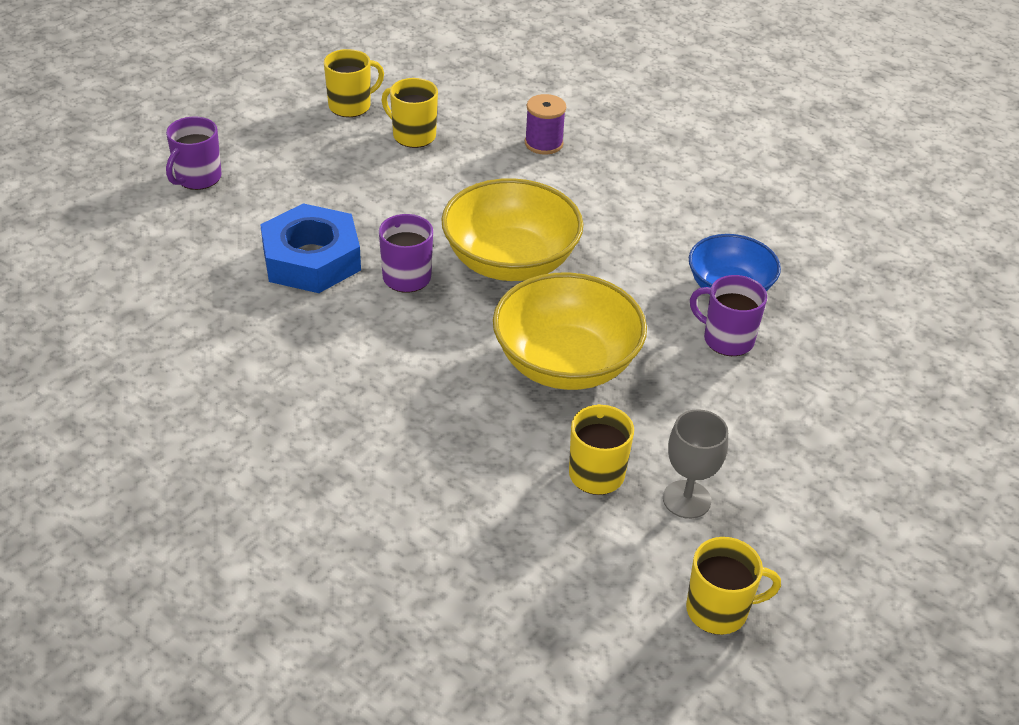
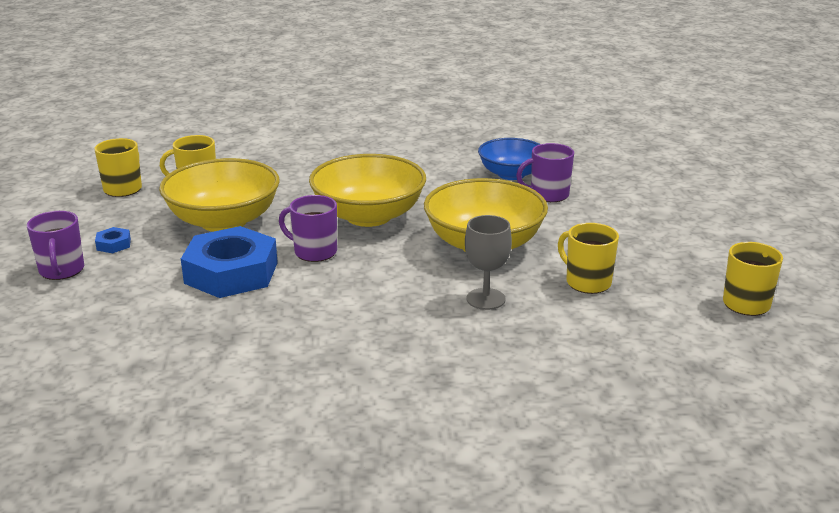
camera: 40 degrees left, 15 degrees down
(266, 170) = (113, 244): none -> blue nut
(380, 193) = (224, 221): none -> yellow bowl
(543, 143) = (293, 157): purple spool -> none
(686, 499) = (650, 268): grey goblet -> grey goblet (485, 299)

